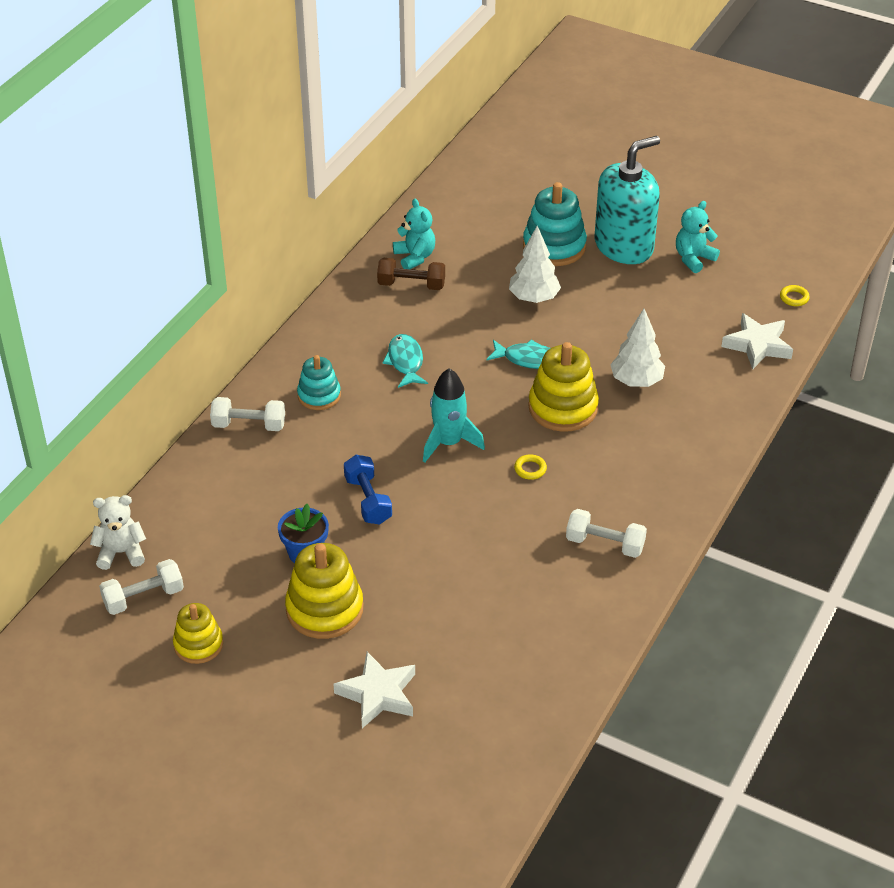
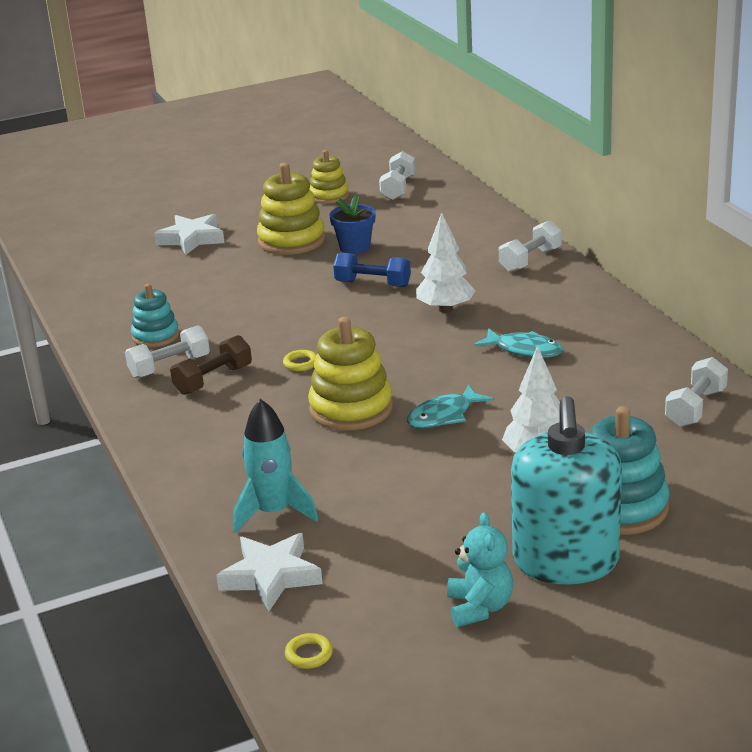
camera: 130 degrees right, 15 degrees down
(121, 553) = (452, 189): white teddy bear -> none
(319, 395) = (529, 297): turquoise stacking toy -> turquoise stacking toy (155, 336)
(411, 285) = (646, 390): brown dumbbell -> brown dumbbell (213, 380)
(415, 257) = (696, 408): turquoise teddy bear -> white dumbbell
(449, 443) = (387, 337): turquoise rocket -> turquoise rocket (273, 513)
(636, 381) = (329, 466): white tree -> white tree (445, 309)

